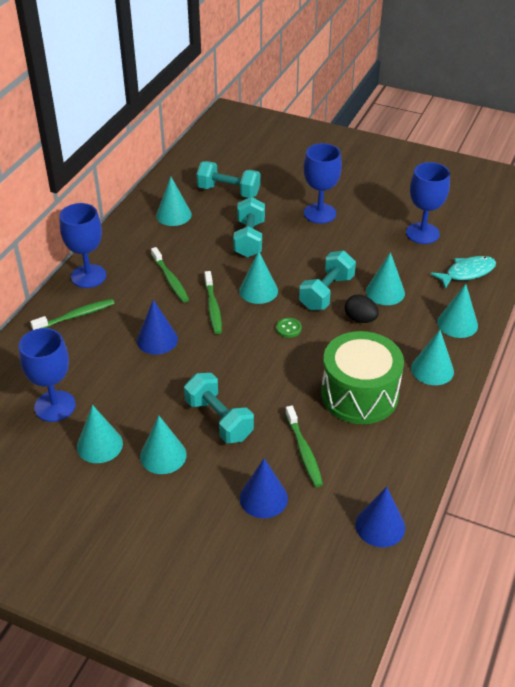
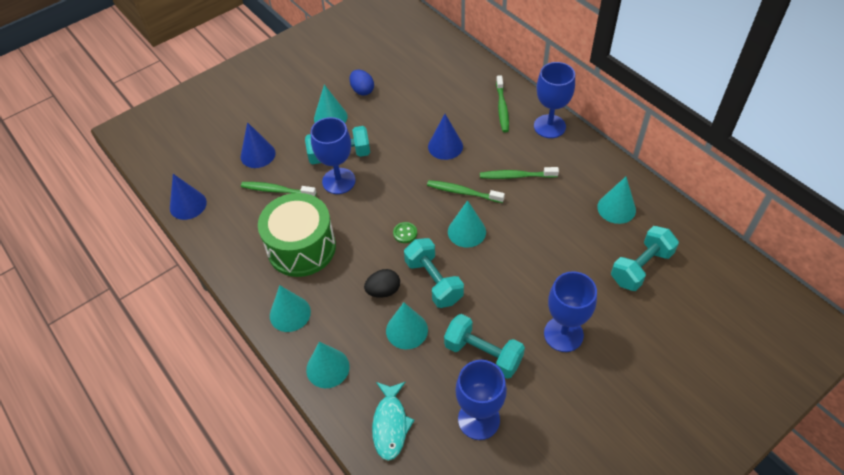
camera: 120 degrees right, 10 degrees up
(55, 406) = (412, 77): blue goblet -> blue goblet (338, 181)
(99, 445) = (362, 90): turquoise cone -> blue egg
(249, 239) = (547, 254): turquoise dumbbell -> turquoise dumbbell (483, 354)

